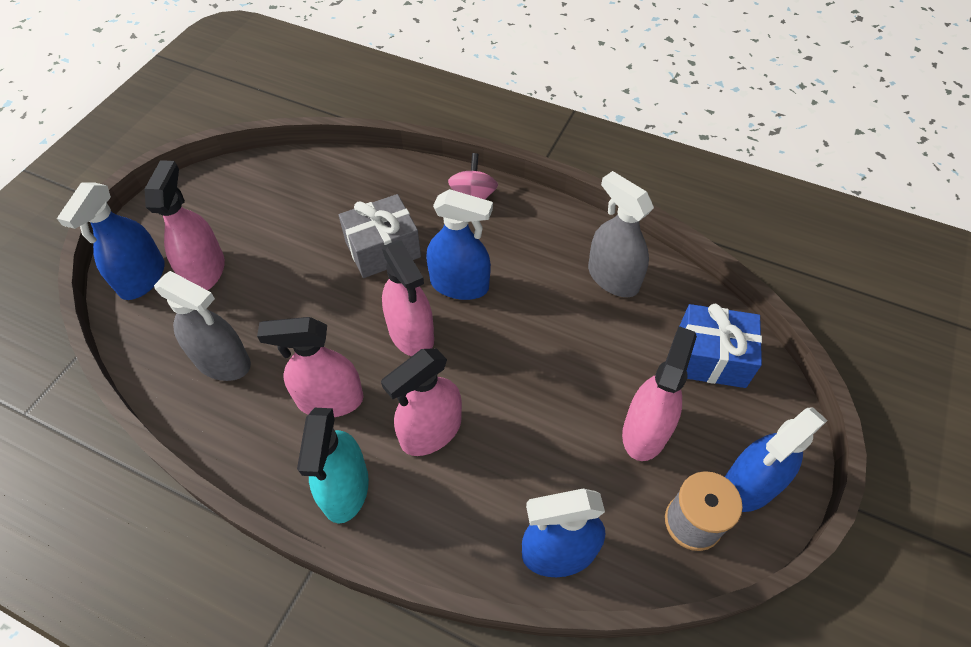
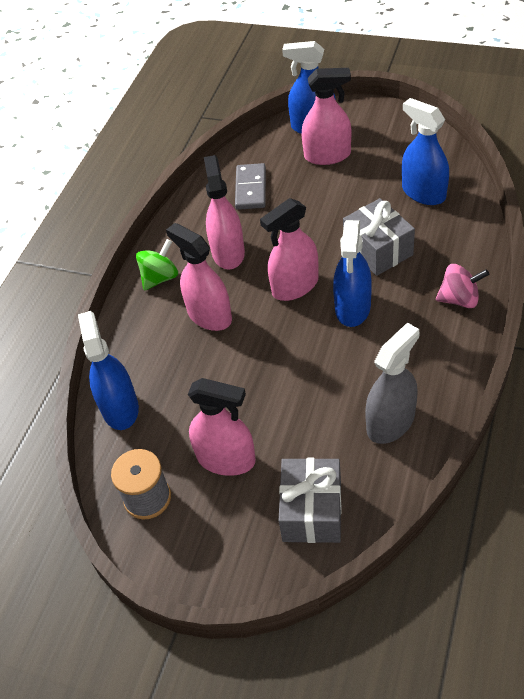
camera: 90 degrees right, 5 degrees down
(222, 361) = (250, 189): grey spray bottle -> grey domino
(345, 489) = (160, 278): turquoise spray bottle -> green spinning top
(711, 358) = (312, 511): blue gift -> grey gift
(749, 485) = (183, 542): blue spray bottle -> blue spray bottle (423, 193)

